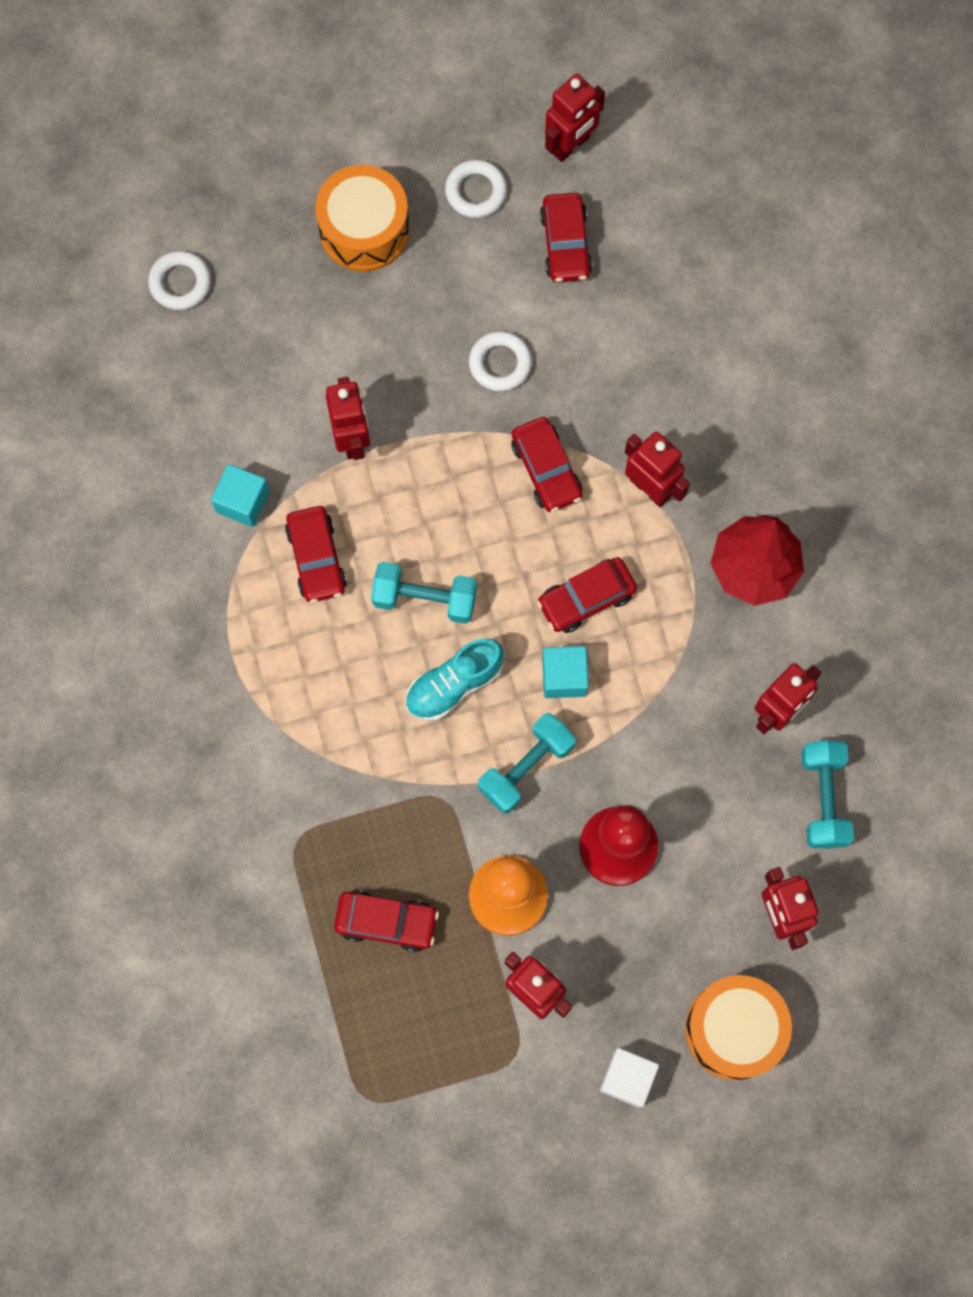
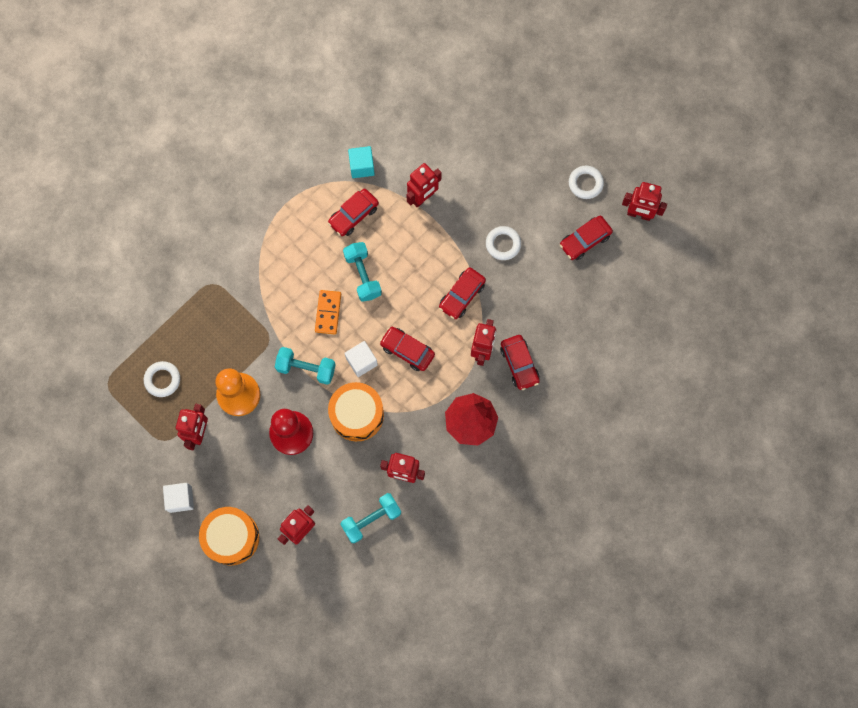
camera: 60 degrees right, 0 degrees up
(180, 283) = (453, 77): white ring -> white ring (162, 380)
(364, 229) = (533, 143): orange drum -> orange drum (357, 415)
(386, 922) = (195, 346): red car -> red car (519, 364)
(454, 685) = (328, 312): turquoise shoe -> orange domino
(564, 677) = (361, 361): turquoise cube -> white cube

